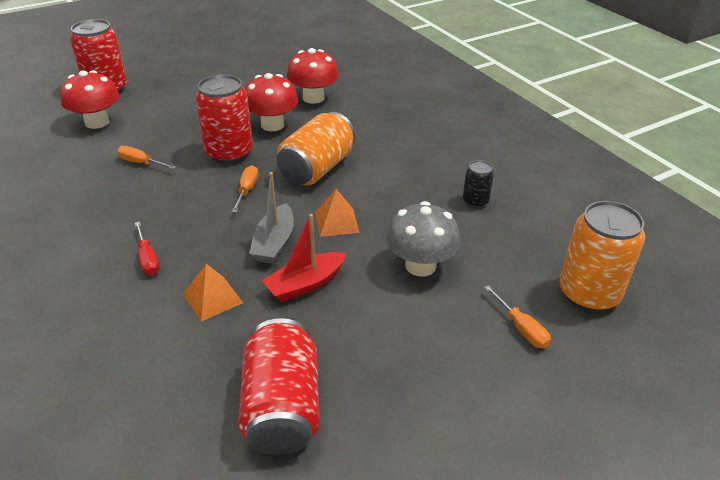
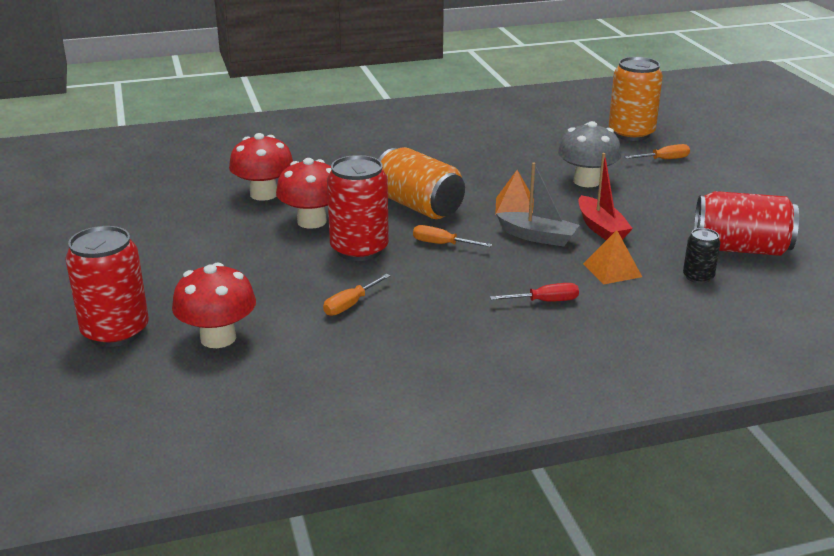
camera: 75 degrees left, 10 degrees down
(475, 201) = (505, 149): black can -> black can (698, 277)

